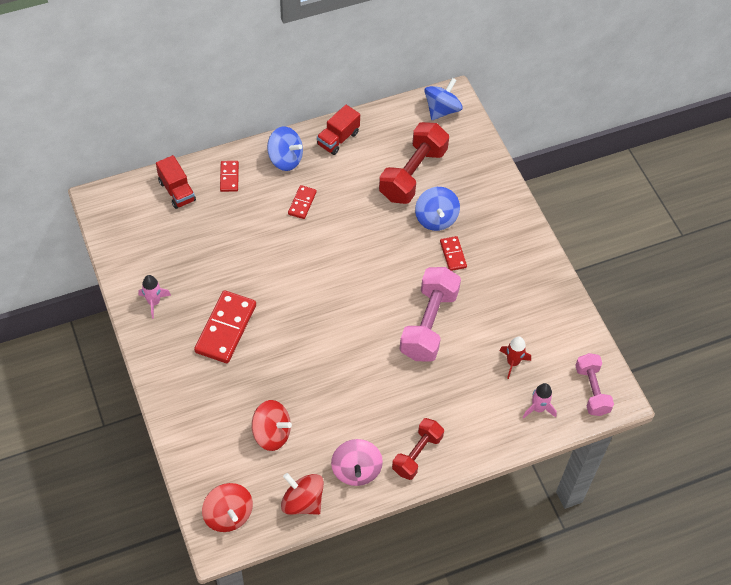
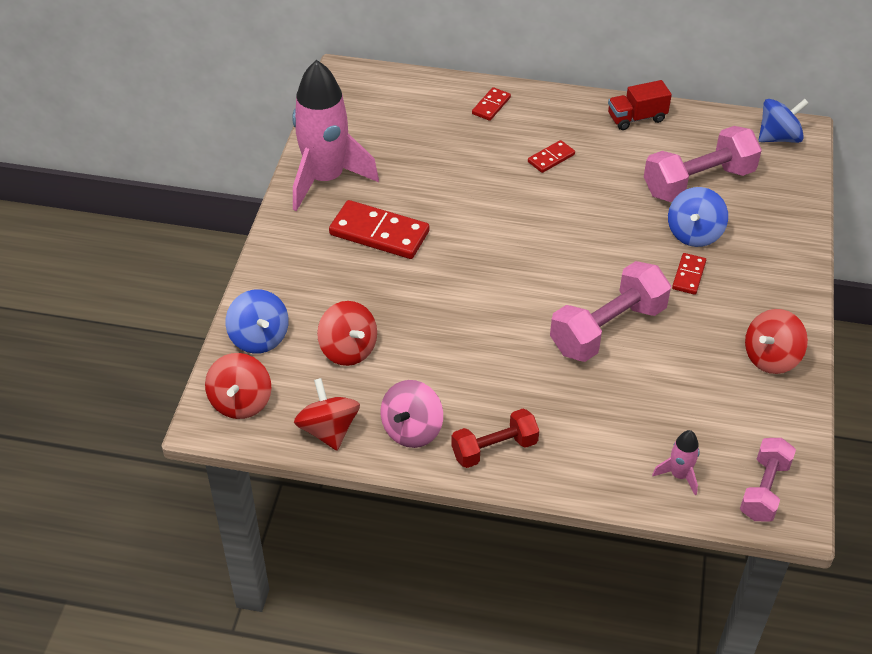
camera: 35 degrees right, 10 degrees down
(154, 302) = (326, 179): pink rocket -> pink rocket, size x2.39
(177, 191) = (427, 96): red truck -> none
(226, 328) = (379, 233): red domino -> red domino turned 60 degrees clockwise
(285, 159) = (563, 113): blue spinning top -> blue spinning top (259, 338)
(413, 174) = (698, 182): red dumbbell -> pink dumbbell
(512, 362) = (682, 413): red rocket -> none
(540, 291) = (771, 358): none -> red spinning top

